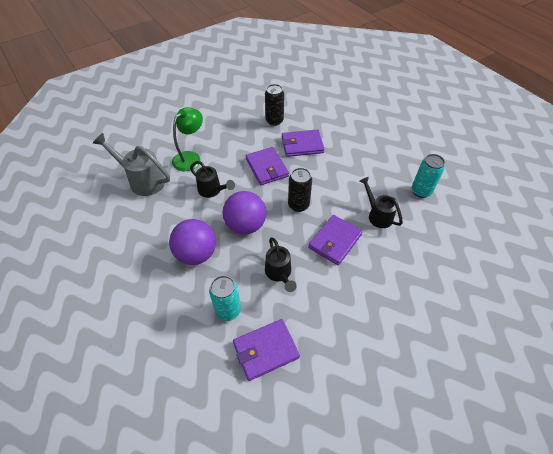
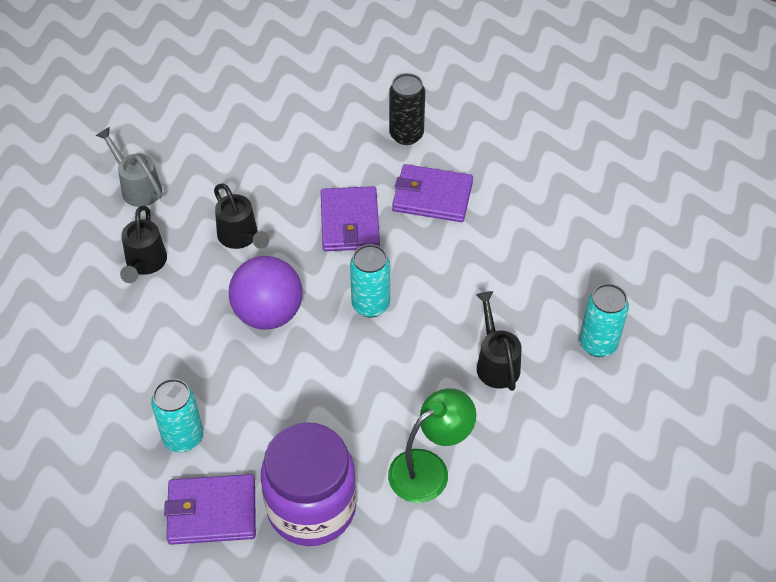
camera: 20 degrees right, 0 degrees up
(143, 180) = (137, 187): grey watering can -> grey watering can, size x0.66
(190, 157) = (230, 167): green lamp -> green lamp (429, 469)
(196, 254) = (172, 336): purple ball -> none
(279, 273) = (285, 407): black watering can -> black watering can (145, 264)
(298, 205) = (370, 305): black can -> turquoise can
(322, 326) = (311, 507): none -> purple jar
(335, 241) = (399, 384): purple wallet -> none

